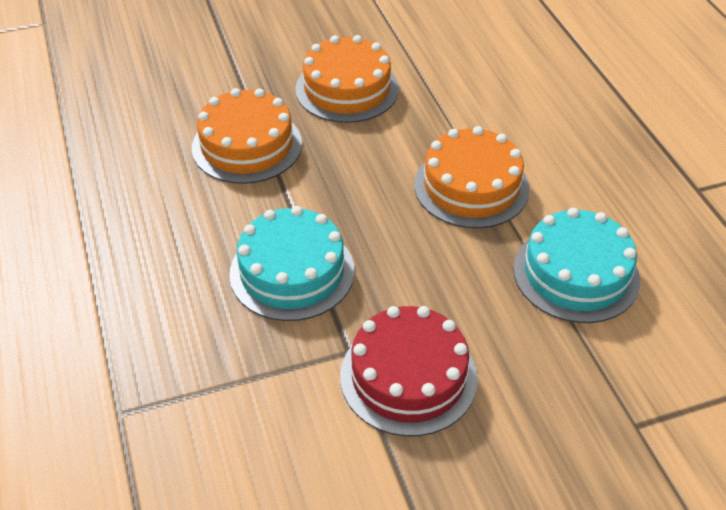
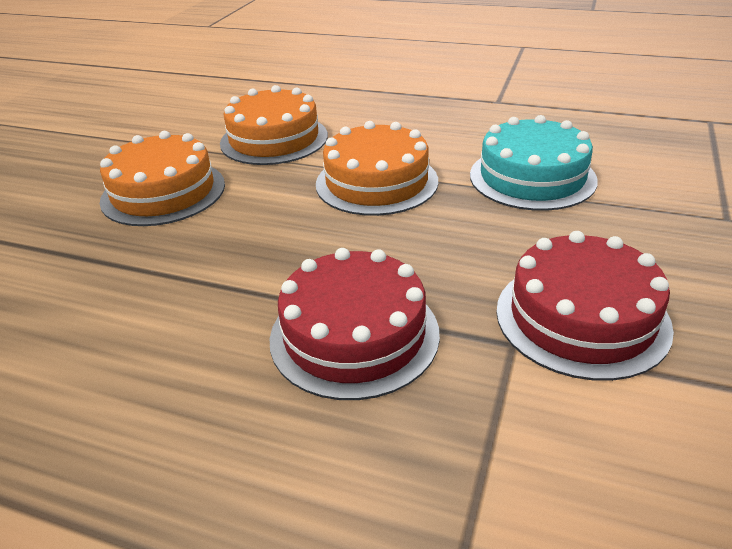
camera: 50 degrees left, 10 degrees down
(247, 145) = (131, 285): orange cake -> orange cake (274, 139)
(292, 272) = (354, 335): turquoise cake -> red cake

